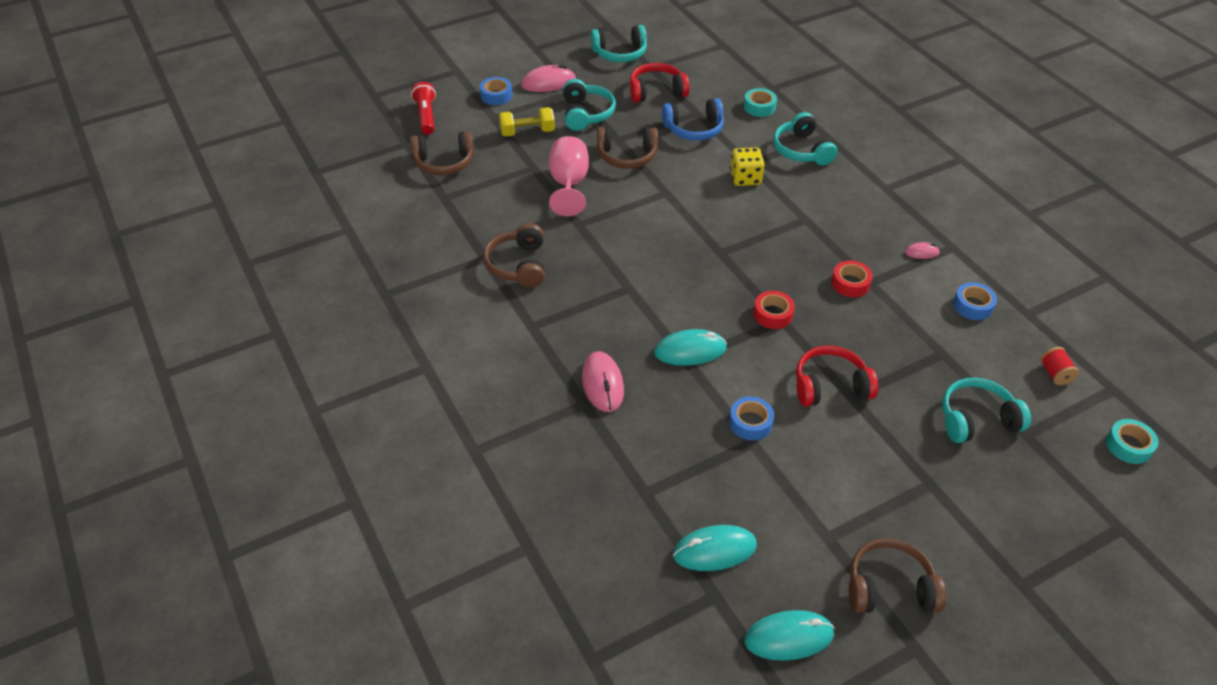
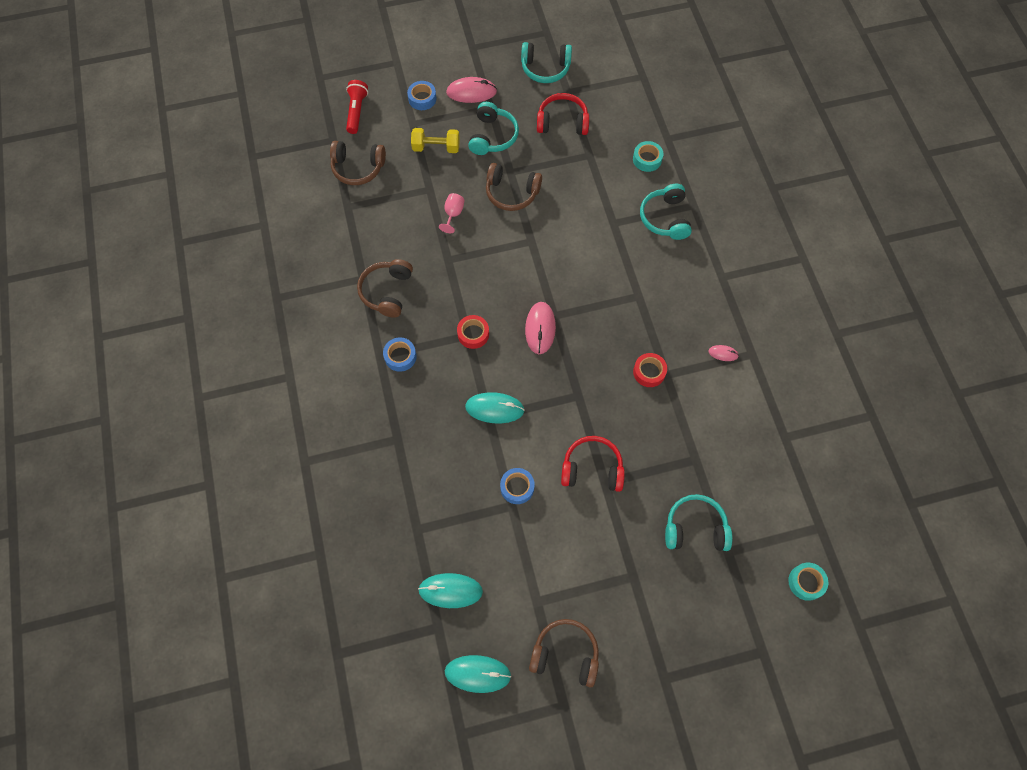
camera: 15 degrees right, 20 degrees up
(569, 184) = (453, 214): pink goblet -> pink goblet, size x0.54
(602, 384) = (417, 424): pink mouse -> pink mouse (540, 328)
(694, 129) = (580, 173): blue headphones -> none
(745, 178) = (604, 239): yellow dice -> none
(773, 314) = (573, 388): red tape -> red tape (473, 334)
(973, 306) = (742, 418): blue tape -> blue tape (400, 356)
(1055, 374) = (779, 501): red spool -> none

